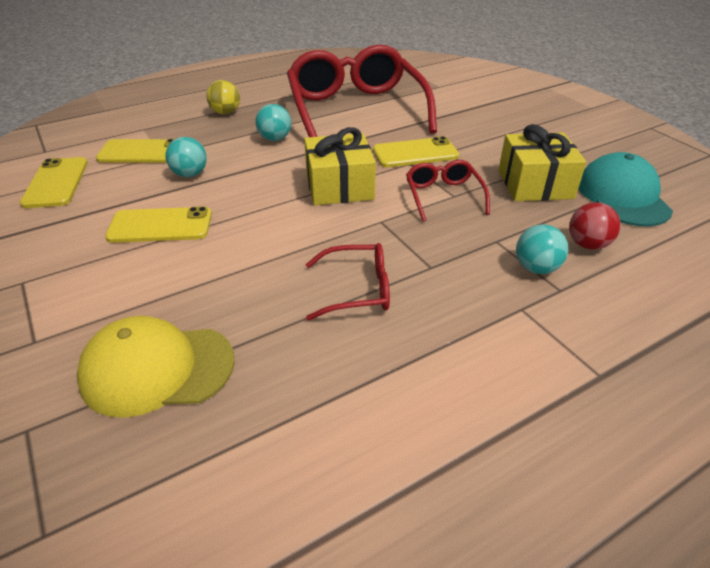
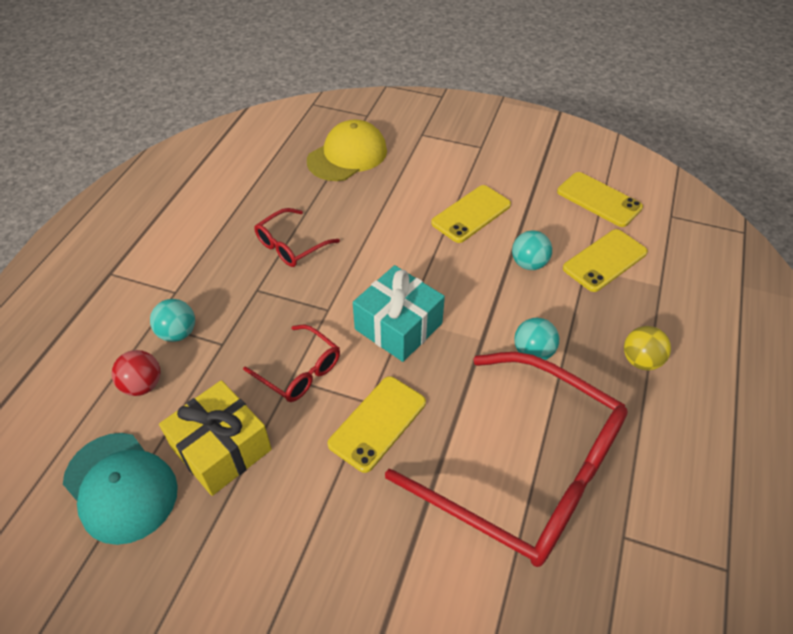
camera: 140 degrees right, 10 degrees up
(339, 186) = (398, 326): yellow gift -> turquoise gift

